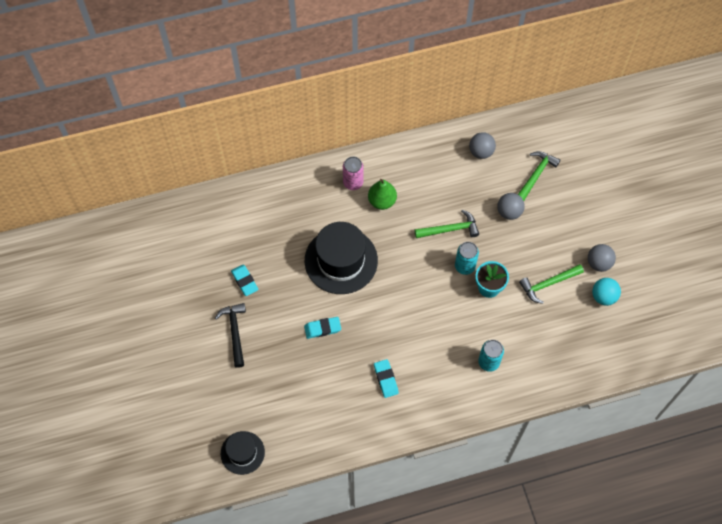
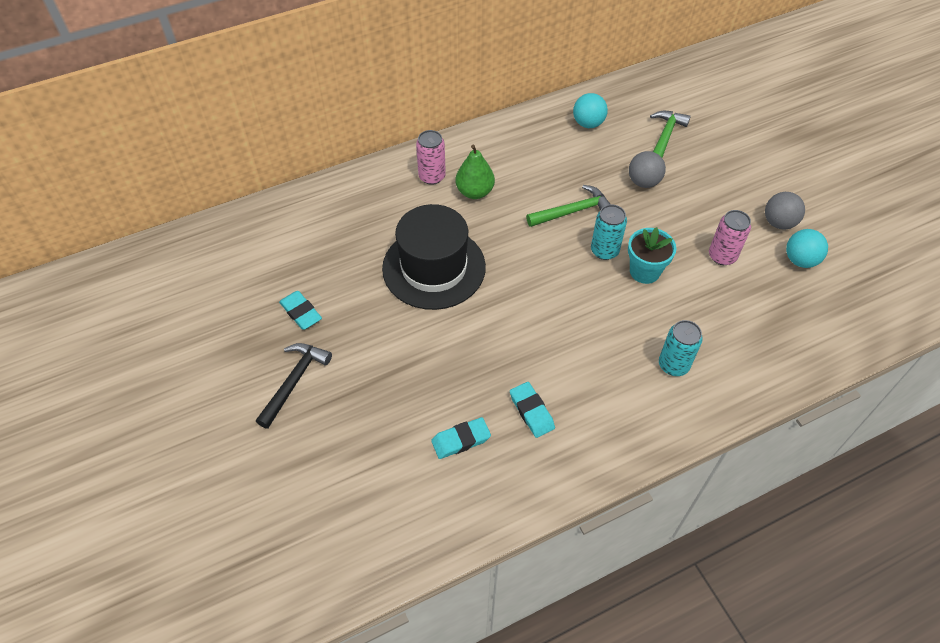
camera: 10 degrees left, 10 degrees down
(235, 332) = (294, 381): black hammer -> black hammer turned 45 degrees clockwise
(242, 452) = (328, 558): black hat -> none
(322, 328) = (424, 357): turquoise eraser -> turquoise eraser (461, 440)
(481, 152) = (588, 123): grey ball -> turquoise ball
(548, 284) = (722, 256): green hammer -> pink can

